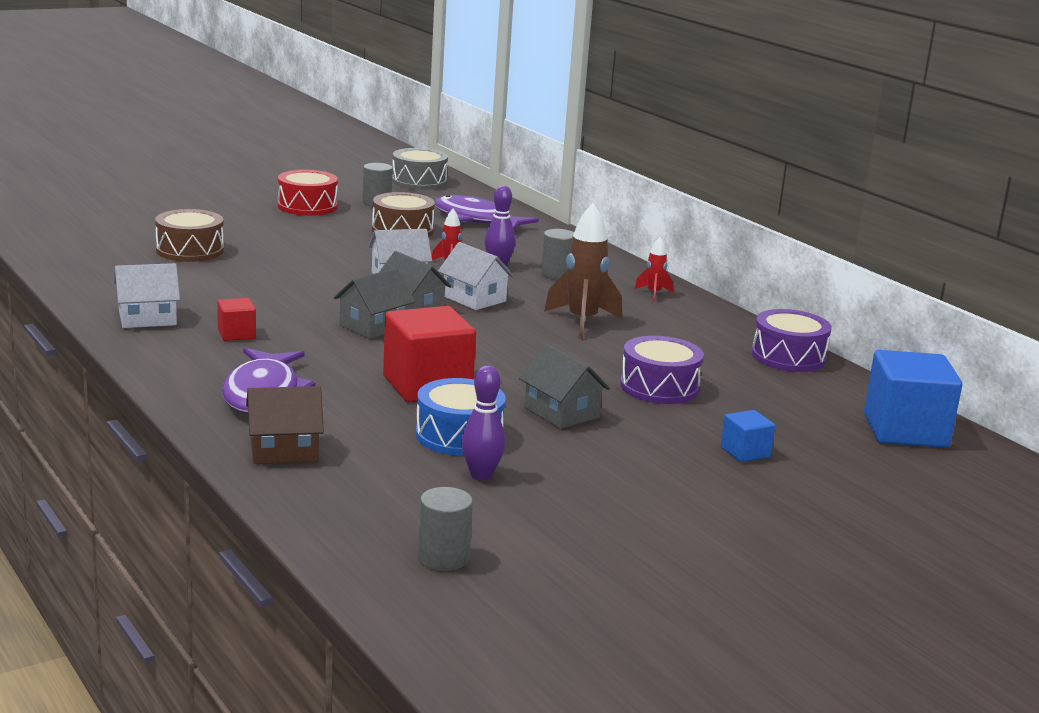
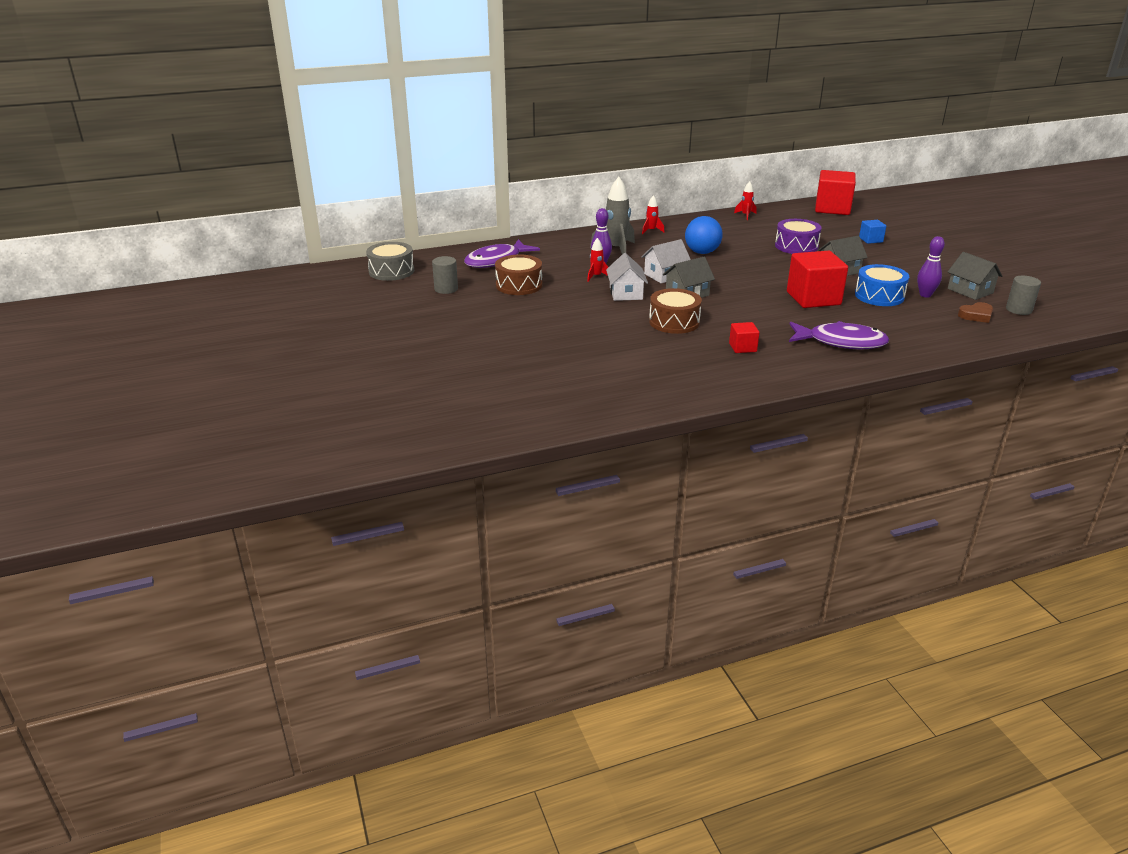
camera: 75 degrees left, 10 degrees up
(147, 318) = (717, 377): white house -> none
(190, 250) = (561, 360): brown drum -> brown drum (674, 322)
(284, 450) = (919, 339): brown house -> none
(307, 206) = (449, 313): red drum -> none
(373, 326) = (720, 306): grey house -> grey house (970, 291)
(400, 511) = (976, 315): none -> brown heart
(557, 274) = (616, 250): grey cylinder -> grey rocket
(582, 322) = (702, 252): brown rocket -> blue ball
(788, 357) = (745, 215): purple drum -> red rocket
(905, 431) = (832, 208): blue cube -> red cube

